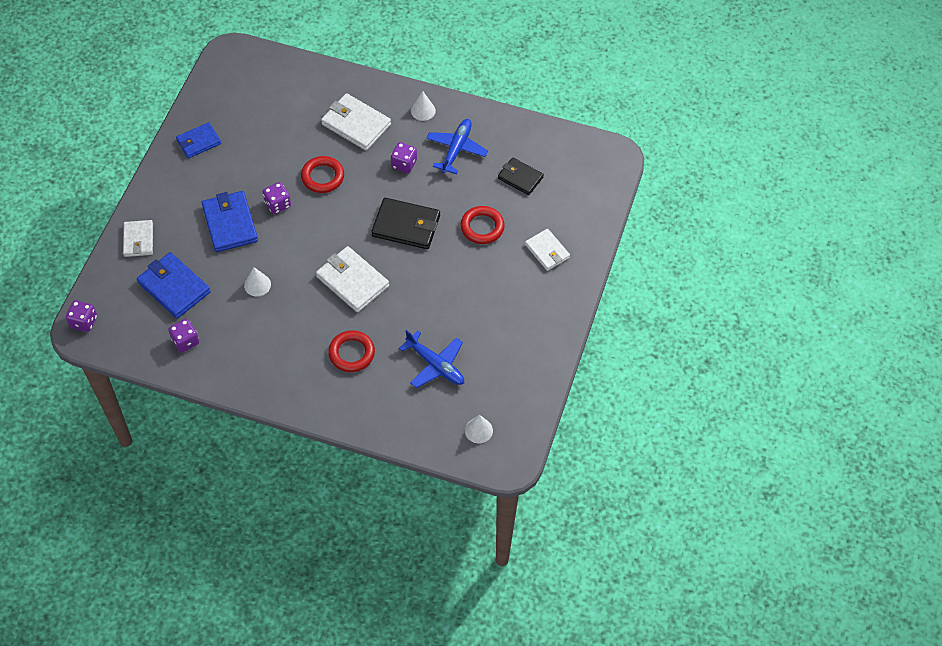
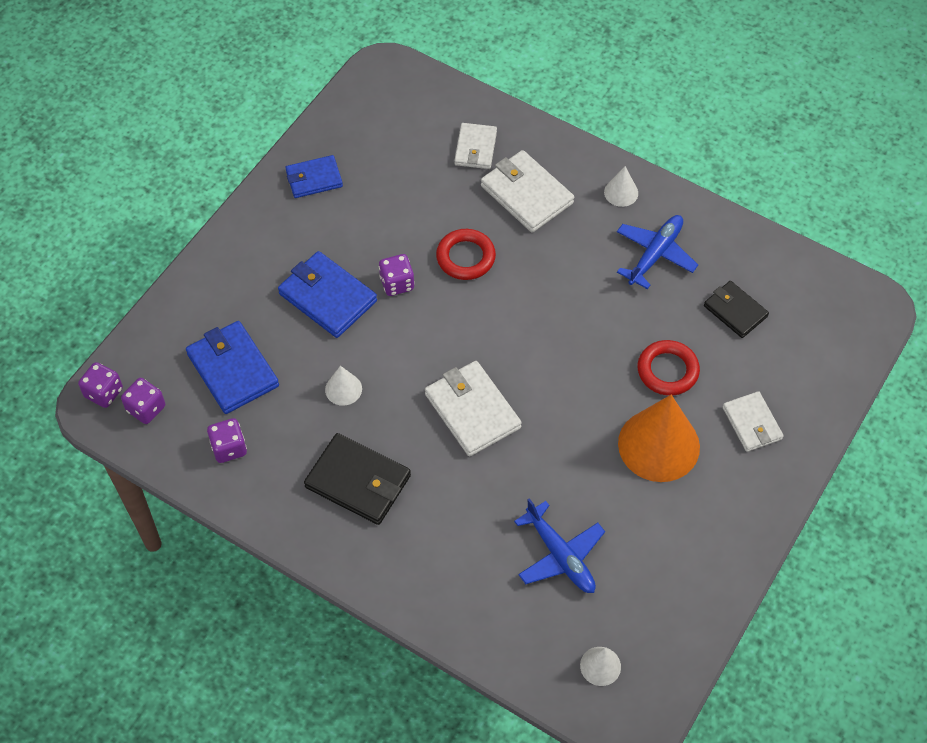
camera: 15 degrees right, 0 degrees up
(138, 240) = (203, 295): white wallet -> white wallet (475, 148)
(230, 224) = (328, 297): blue wallet -> blue wallet turned 45 degrees counterclockwise
(351, 353) = (448, 513): red ring -> none
(404, 164) = (579, 261): purple dice -> purple dice (146, 408)
(406, 226) = (563, 347): black wallet -> black wallet (358, 481)
(487, 278) = (658, 445): none -> orange cone

